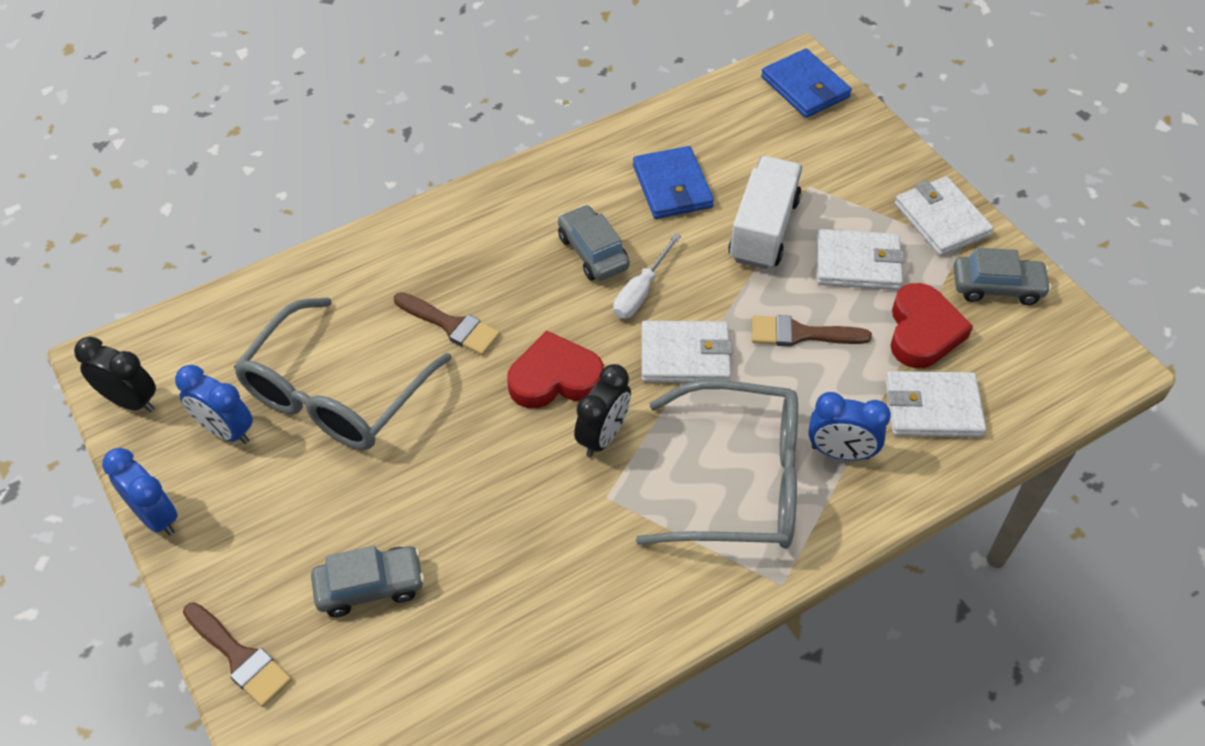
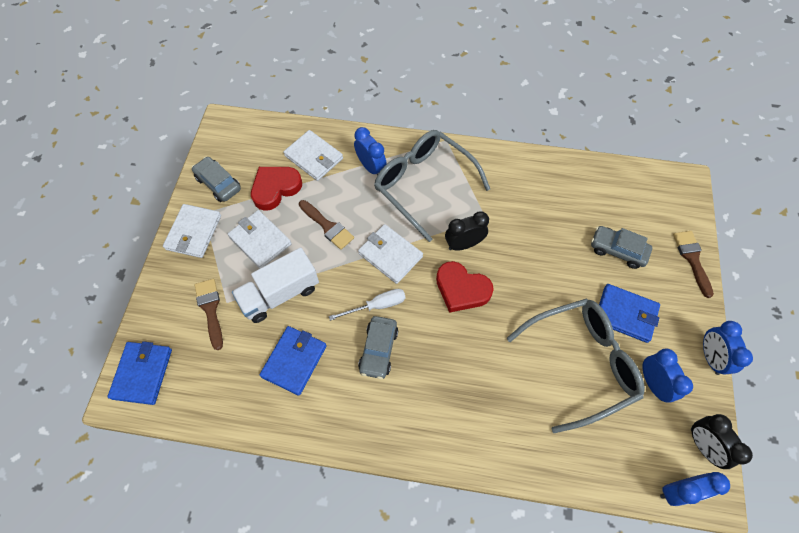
camera: 140 degrees left, 10 degrees up
(146, 338) = (678, 491): none -> blue clock
(307, 495) = (625, 314): none -> blue wallet
(451, 325) = (491, 361): brown brush -> brown brush (210, 309)

